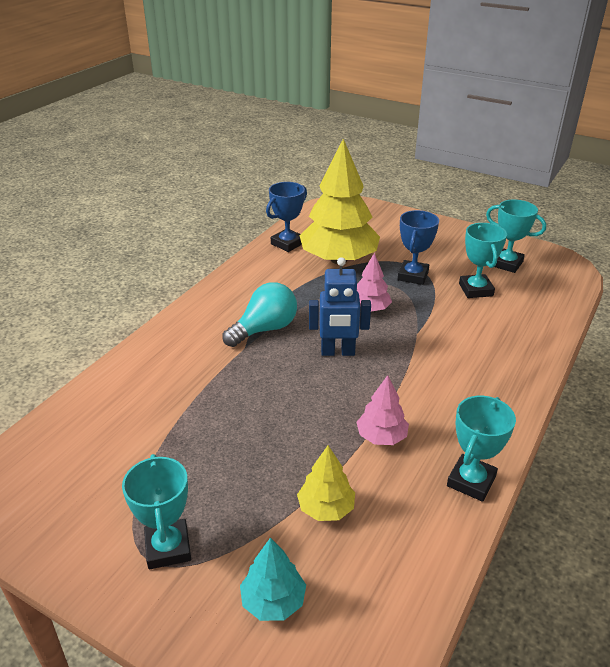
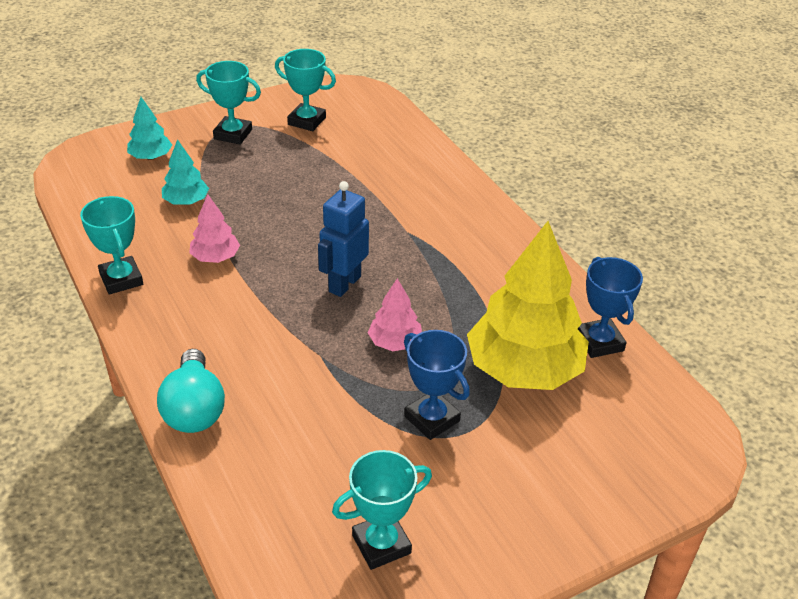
camera: 120 degrees right, 5 degrees up
(265, 329) = (425, 253): turquoise light bulb -> turquoise light bulb (194, 409)
(326, 508) = (186, 201): yellow tree -> turquoise tree
(475, 290) = (351, 461): turquoise trophy -> turquoise trophy (307, 121)

